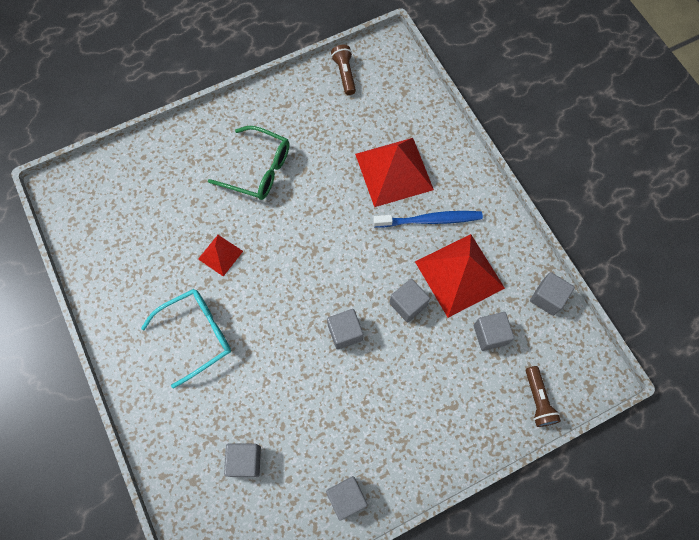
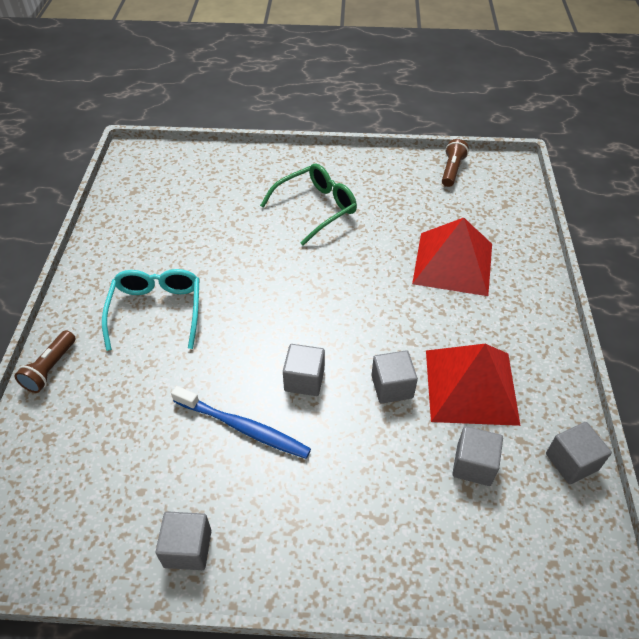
camera: 30 degrees right, 20 degrees down
(197, 335) = (156, 311): turquoise glasses -> turquoise glasses turned 90 degrees counterclockwise
(220, 255) = (230, 257): red pyramid -> none
(245, 461) = (112, 447): grey cube -> none
(258, 169) = (316, 208): green glasses -> green glasses turned 90 degrees counterclockwise
(430, 220) = (467, 321): blue toothbrush -> blue toothbrush (243, 428)
(538, 400) = (496, 572): brown flashlight -> brown flashlight (50, 368)

